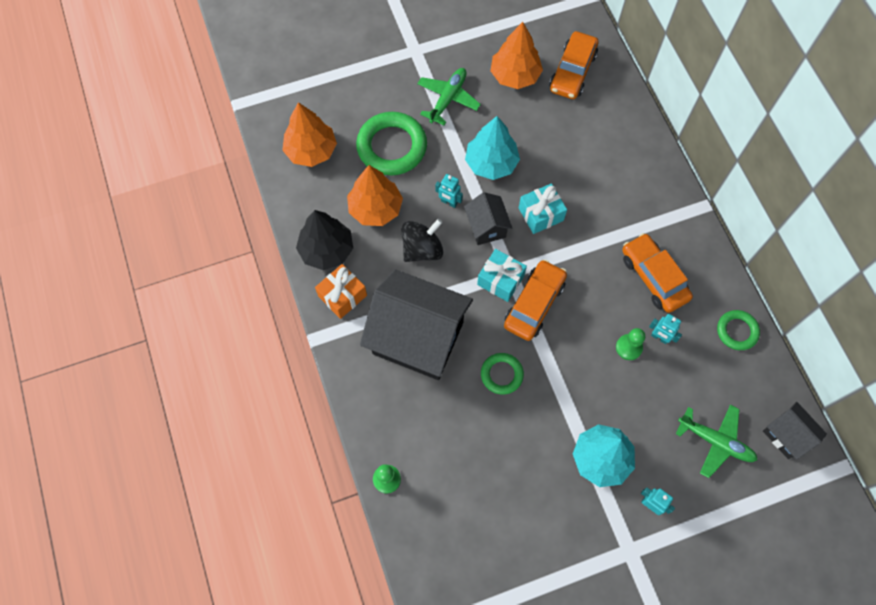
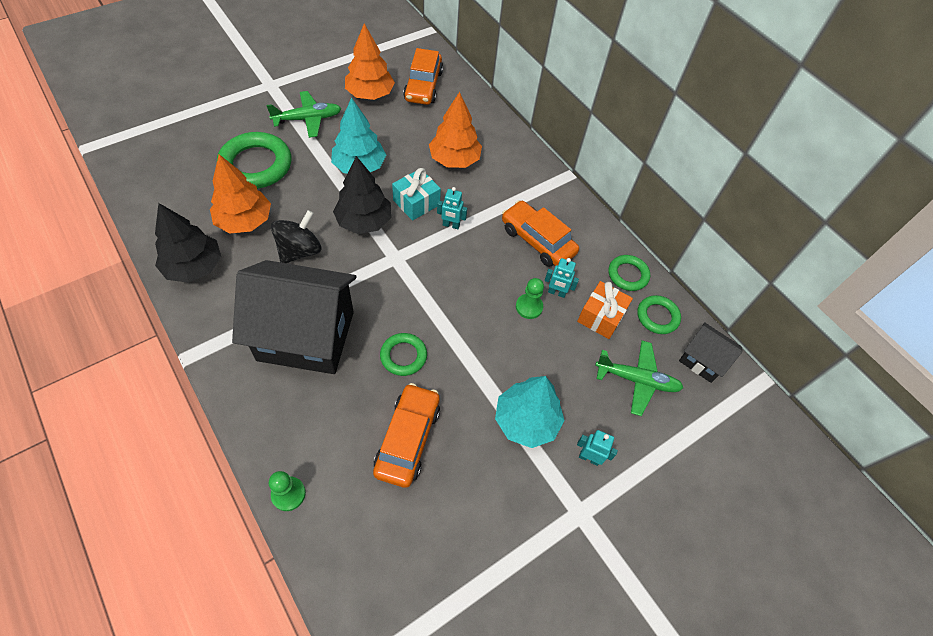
camera: 20 degrees left, 10 degrees down
(311, 150) = (169, 179): orange tree -> orange tree (454, 159)
(342, 296) = (216, 308): orange gift -> orange gift (601, 317)
(448, 99) = (308, 119): green plane -> green plane turned 60 degrees clockwise
(449, 202) = (322, 205): turquoise robot -> turquoise robot (451, 225)
(486, 227) = (364, 221): black house -> black tree
(500, 280) = (386, 266): turquoise gift -> none
(534, 304) = (425, 283): orange car -> orange car (408, 439)
(754, 381) = (657, 316): none -> green ring

